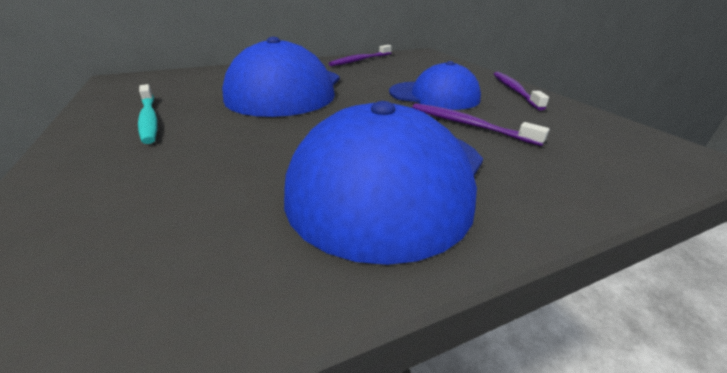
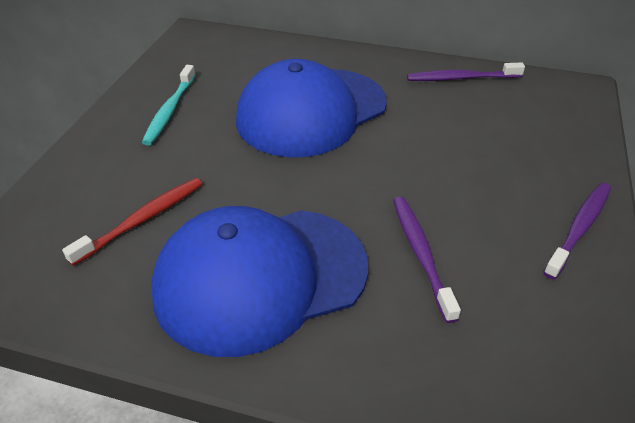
camera: 40 degrees right, 10 degrees up
(212, 191) = (143, 219): none -> red toothbrush
(434, 95) = (455, 189): blue cap -> none

